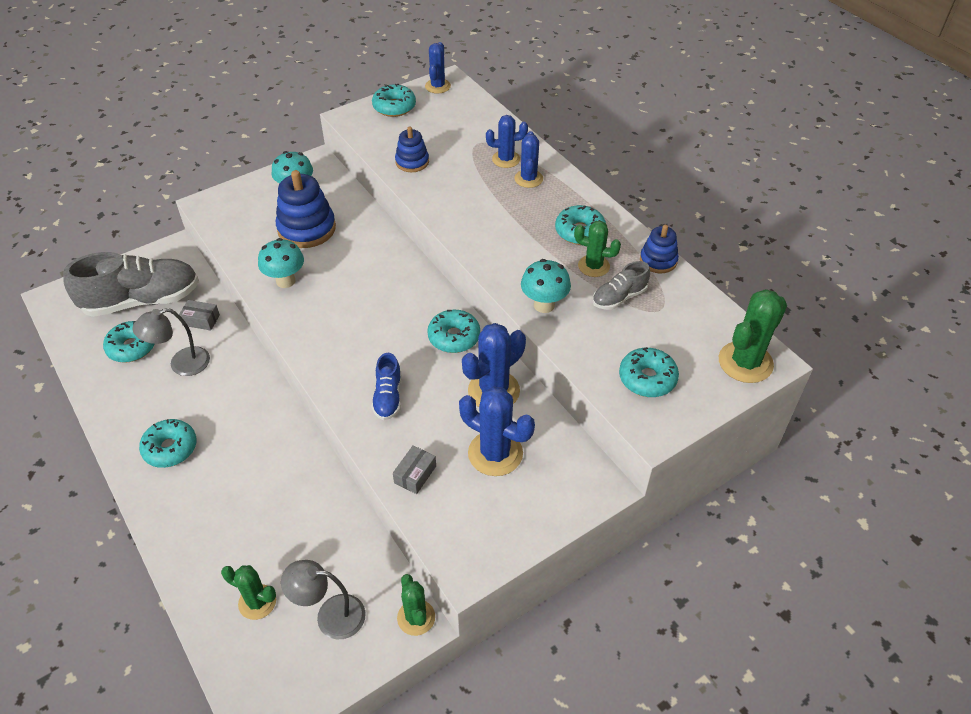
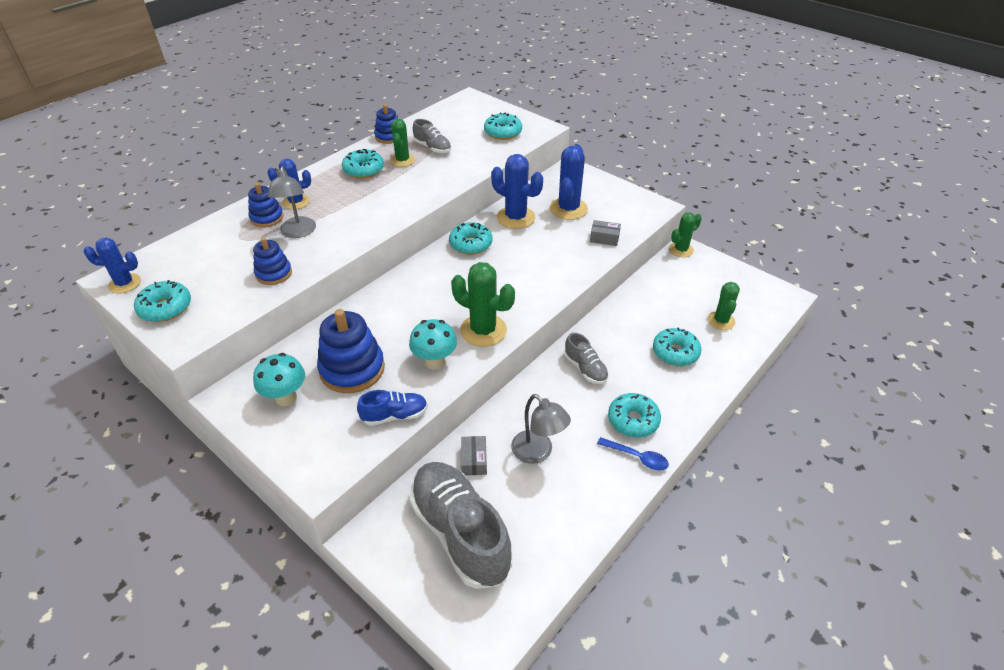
camera: 105 degrees left, 5 degrees down
(129, 437) = (637, 457): none -> blue spoon
(132, 347) = (532, 509): turquoise donut -> turquoise donut (675, 352)
(257, 429) = (585, 369): none -> grey shoe
(330, 615) = (705, 285): grey lamp -> grey lamp (298, 232)
(388, 397) = (545, 265): blue shoe -> blue shoe (395, 415)
(506, 159) = (267, 218): blue cactus -> blue stacking toy
(544, 305) = (451, 176): turquoise mushroom -> none
(745, 362) = (474, 104): green cactus -> green cactus (483, 330)

